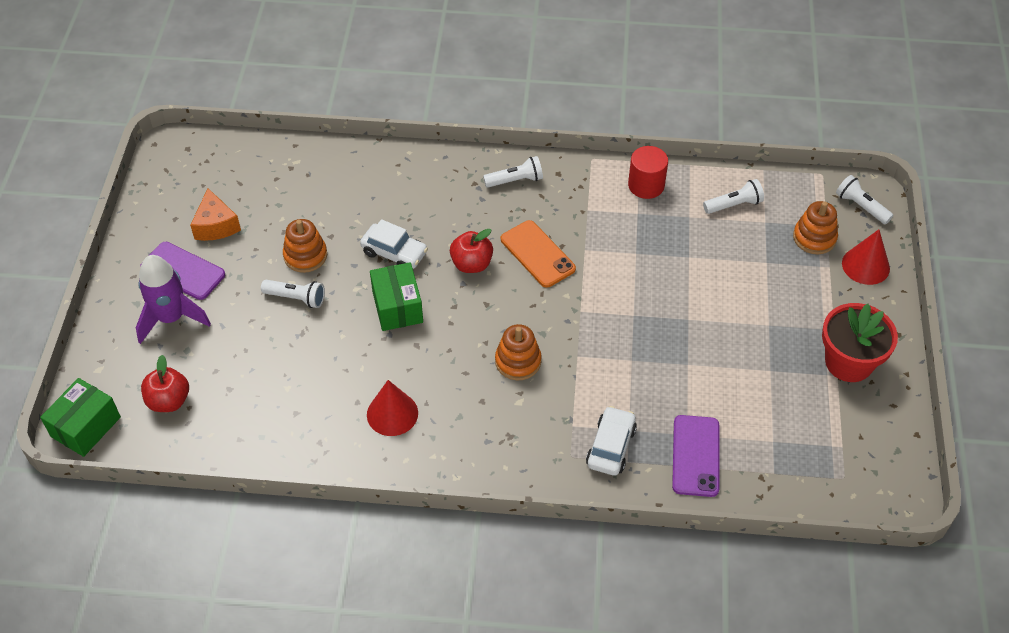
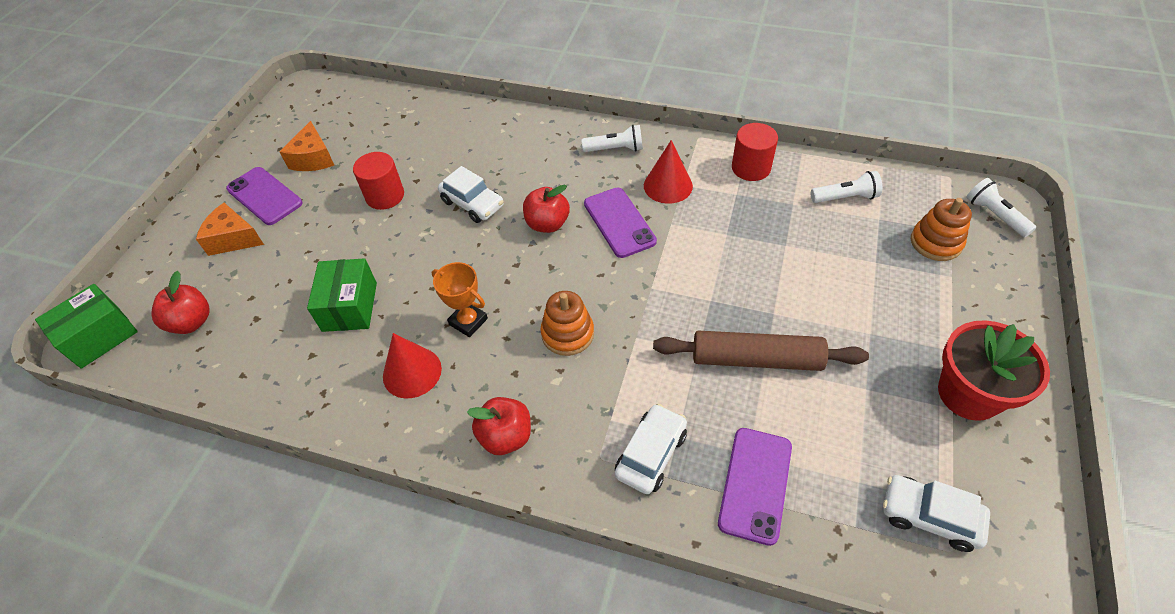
camera: 15 degrees right, 0 degrees up
(171, 318) = (233, 239): purple rocket -> orange cheese
(296, 298) = (360, 235): white flashlight -> none
(305, 256) = (385, 196): orange stacking toy -> red cylinder
(397, 307) = (457, 257): green box -> green box (350, 306)
(427, 363) = (468, 321): none -> orange trophy
(490, 452) = (506, 436): none -> red apple
(537, 254) = (619, 222): orange phone -> purple phone
(680, 359) = (756, 359): none -> brown rolling pin
(826, 457) = (929, 517): none -> white car
(865, 265) = (997, 281): red cone -> red cone (668, 185)

